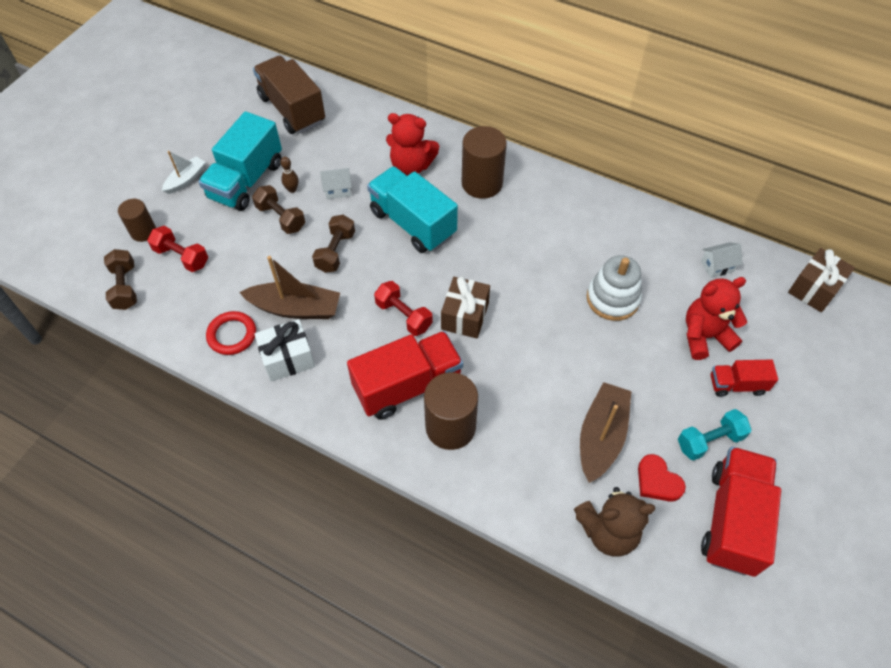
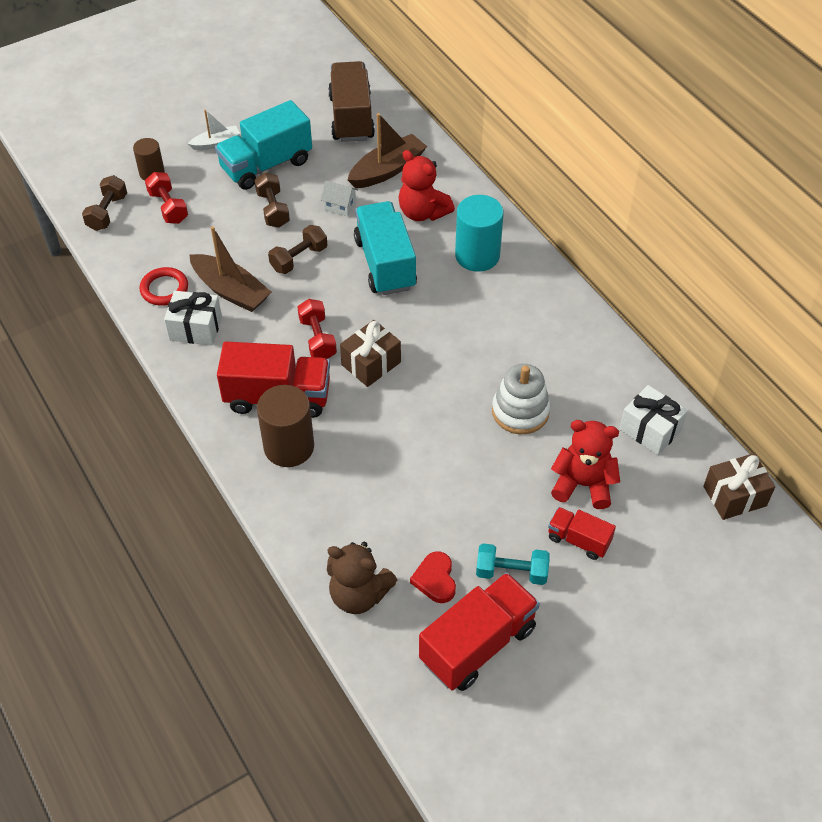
camera: 30 degrees right, 5 degrees down
(292, 189) = (300, 189): brown bowling pin -> none
(482, 183) = (477, 255): brown cylinder -> turquoise cylinder
(601, 436) = (414, 519): brown boat -> brown boat (387, 170)
(717, 266) = (650, 430): white house -> white gift

